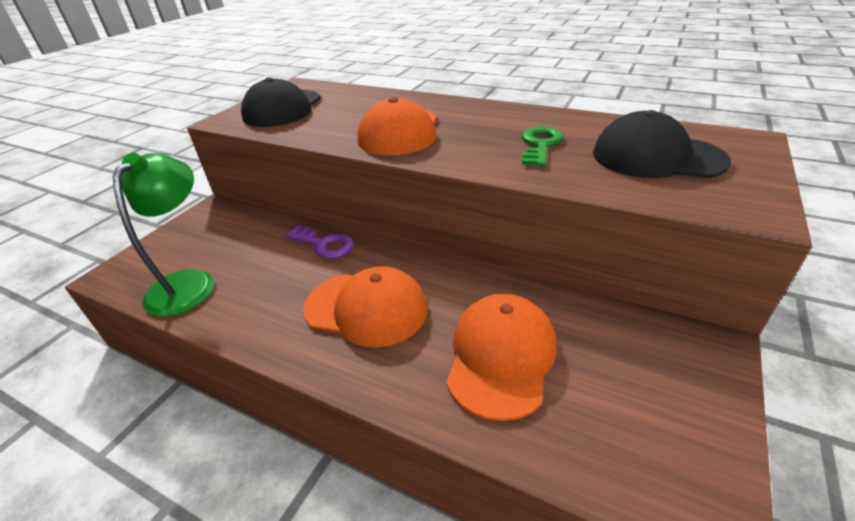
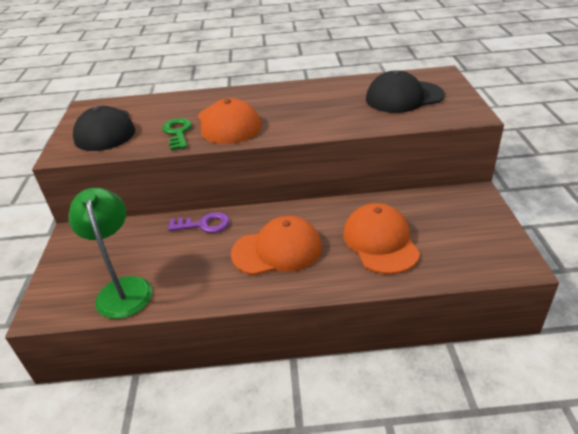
camera: 30 degrees left, 0 degrees up
(540, 145) = (332, 107): green key -> green key (178, 132)

